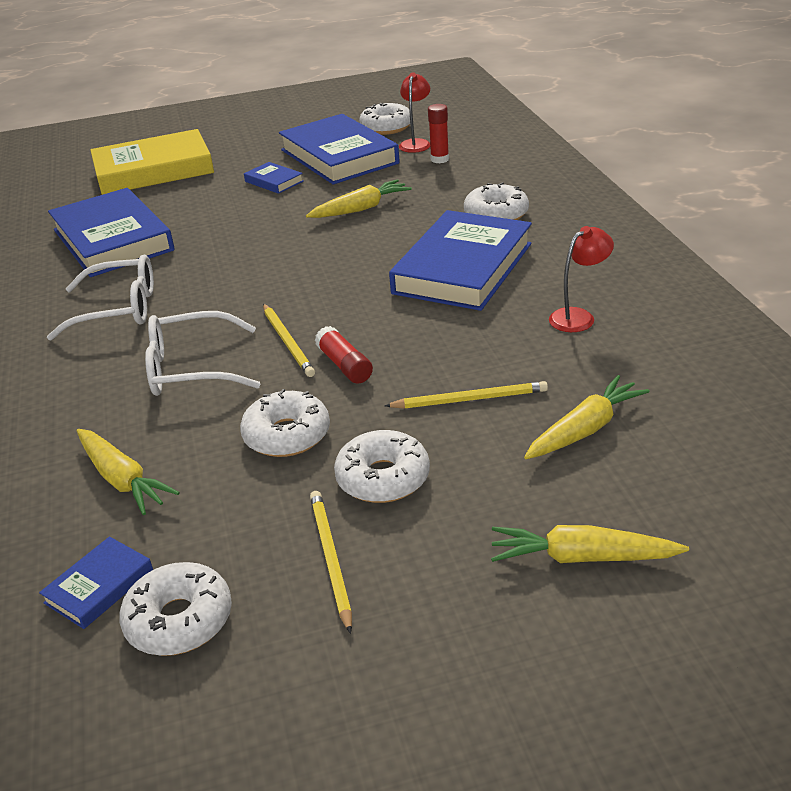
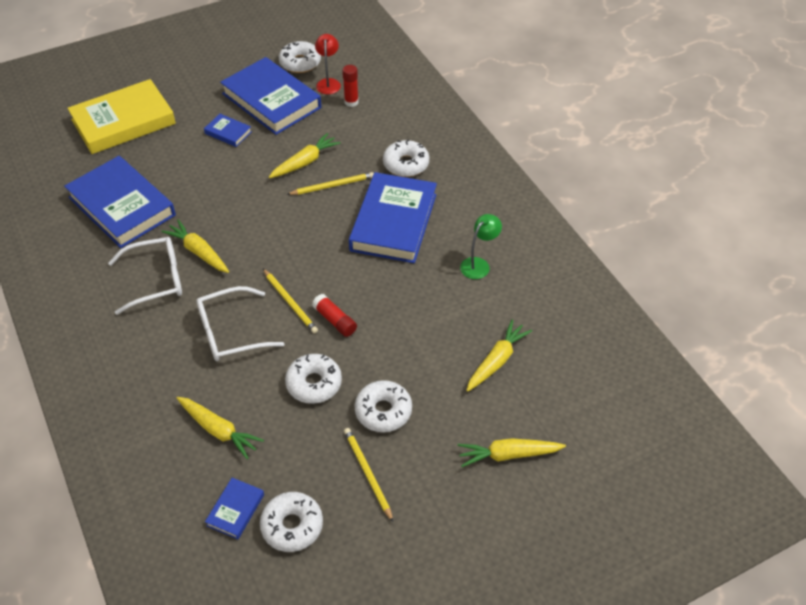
camera: 15 degrees left, 15 degrees up
(187, 285) = (199, 252): none -> yellow carrot
(470, 399) = (423, 343): yellow pencil -> yellow pencil (332, 185)
(578, 317) = (479, 264): red lamp -> green lamp

